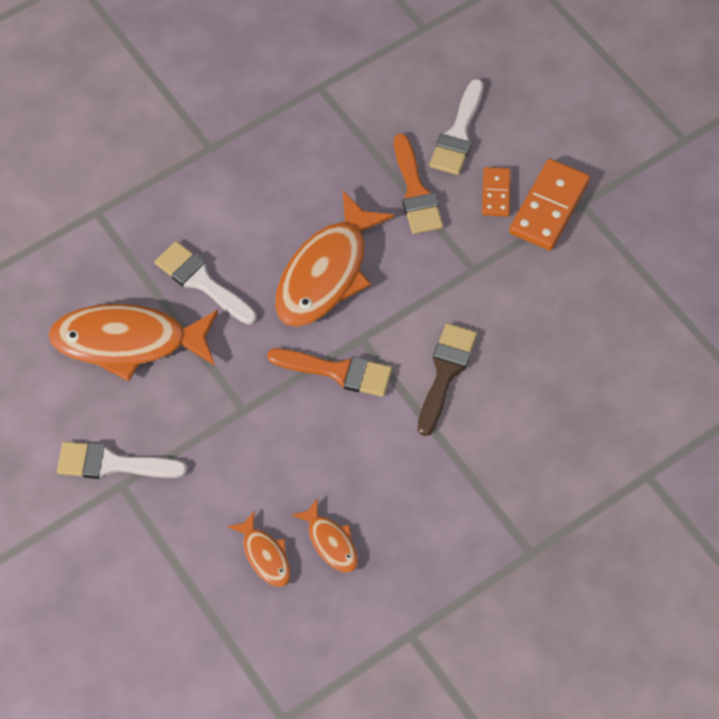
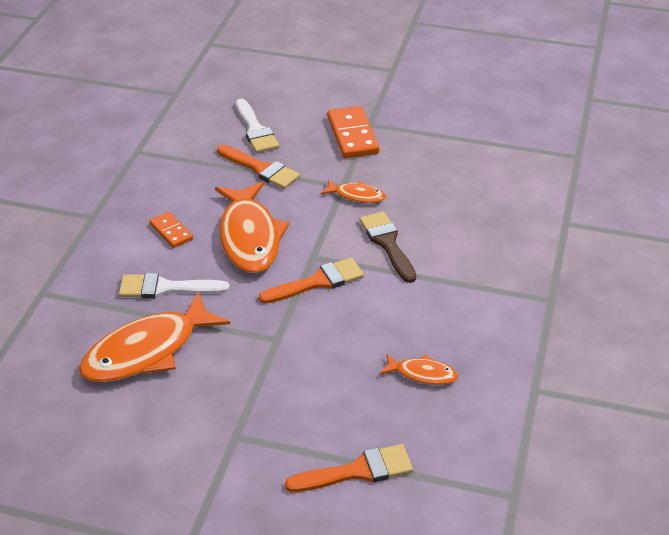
camera: 40 degrees left, 20 degrees down
(113, 464) = (214, 428): white brush -> none
(184, 595) = (357, 471): none -> orange brush
(265, 555) = (387, 410): orange fish -> orange fish (356, 195)
(496, 193) = (313, 145): orange domino -> orange domino (171, 231)

